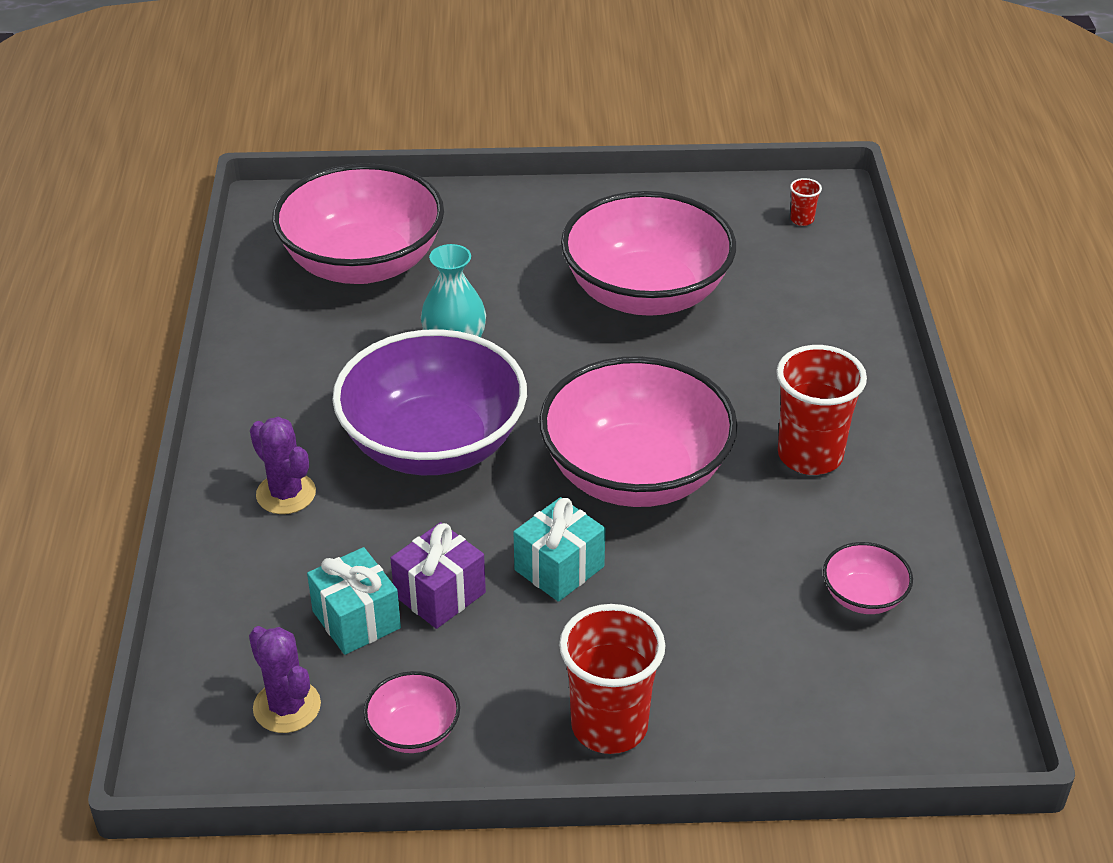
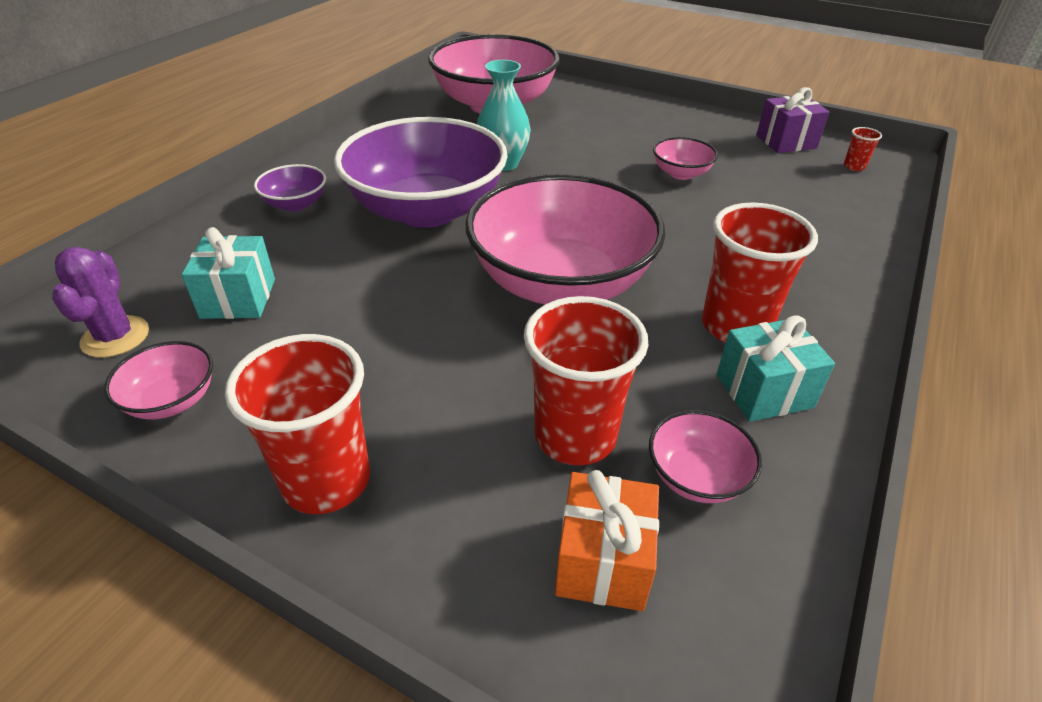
camera: 30 degrees right, 0 degrees up
(286, 494) = (296, 204): purple cactus -> purple bowl
(440, 594) = (316, 306): purple gift -> purple gift (786, 142)
(559, 568) = (427, 326): turquoise gift -> turquoise gift (764, 391)
(646, 293) = (681, 173): pink bowl -> pink bowl, size x0.43
(759, 607) = (575, 436): none -> red cup
(844, 683) = (603, 561): none -> orange gift

